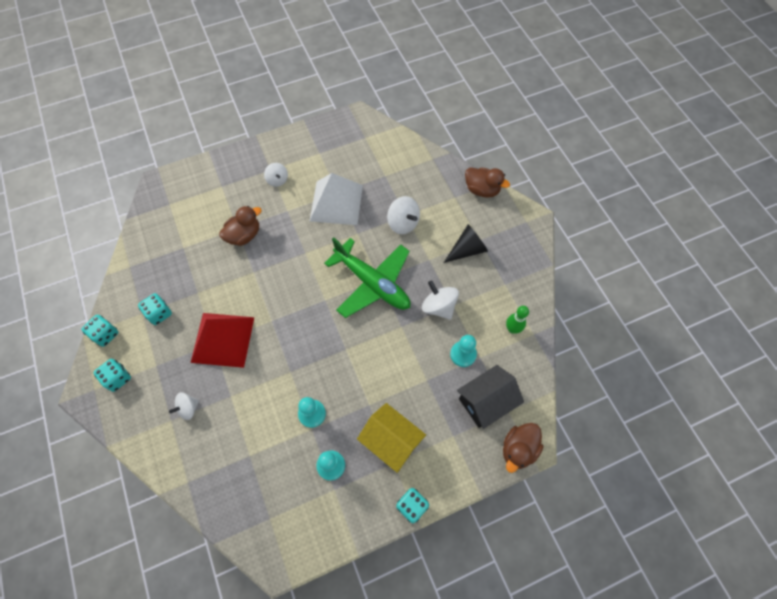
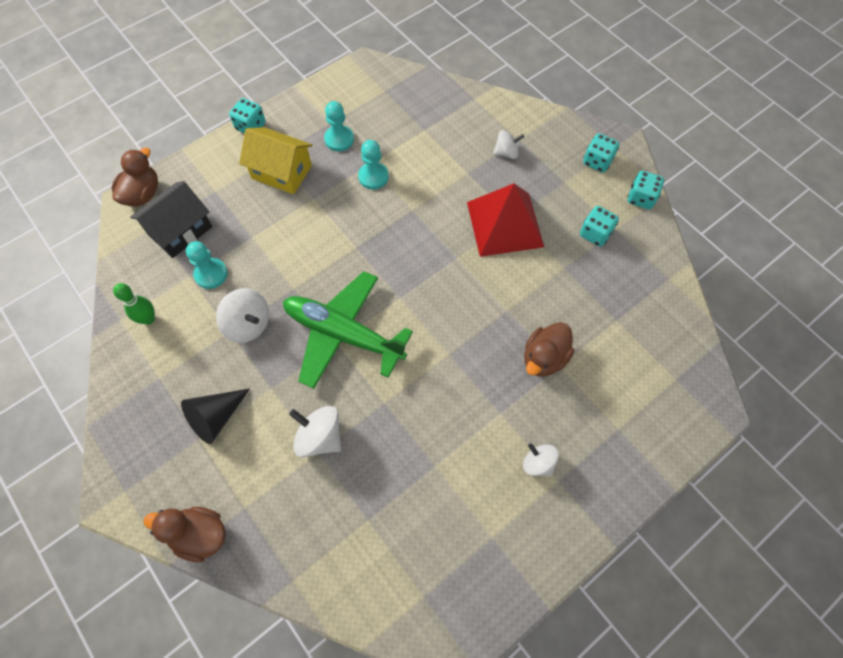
camera: 165 degrees right, 0 degrees up
(188, 408) = (506, 153): white spinning top -> white spinning top turned 45 degrees clockwise
(336, 203) = (431, 446): white pyramid -> none

